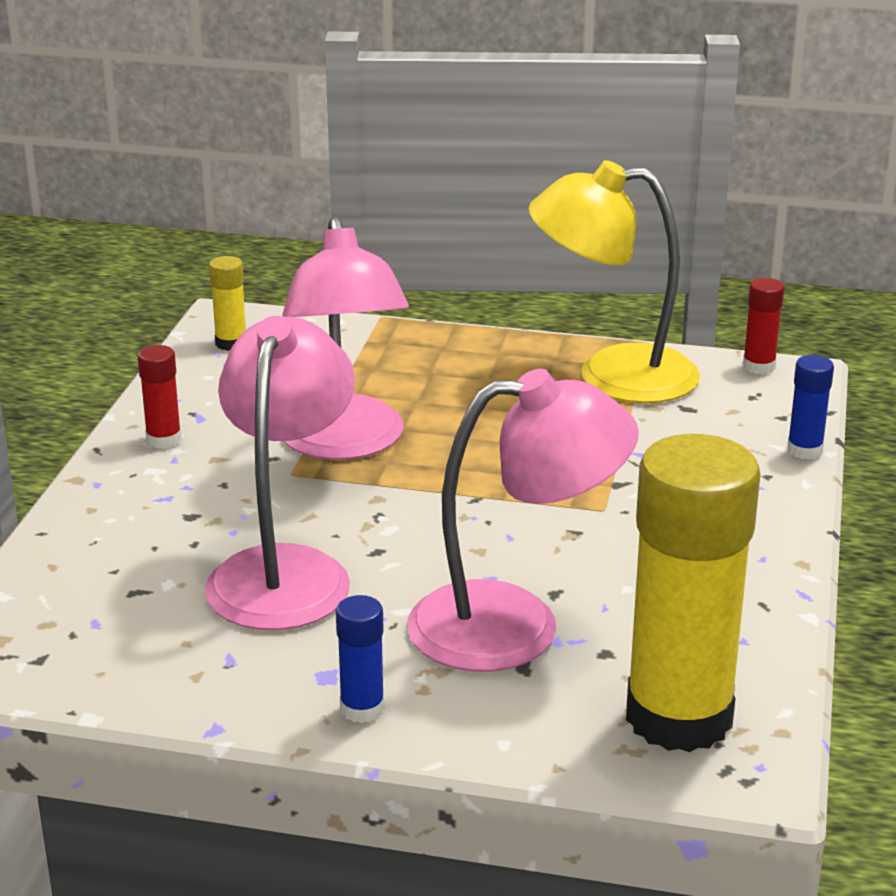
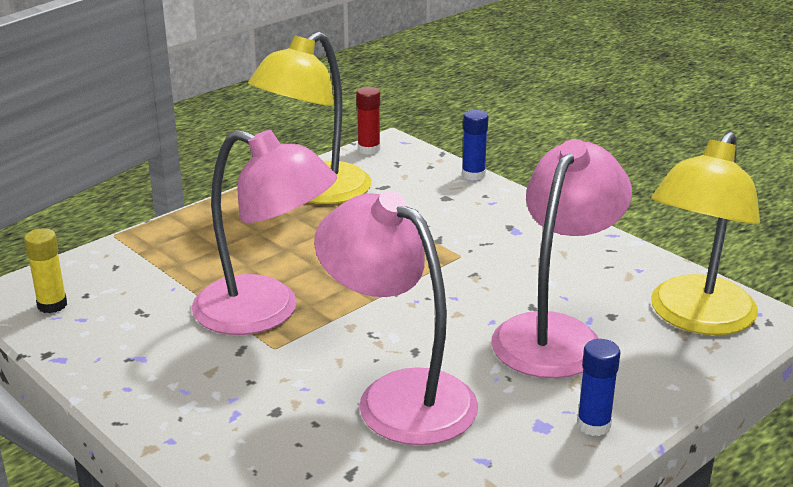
camera: 55 degrees left, 0 degrees up
(164, 439) = (150, 385): red glue stick -> none
(679, 717) = (695, 318): yellow glue stick -> yellow lamp

